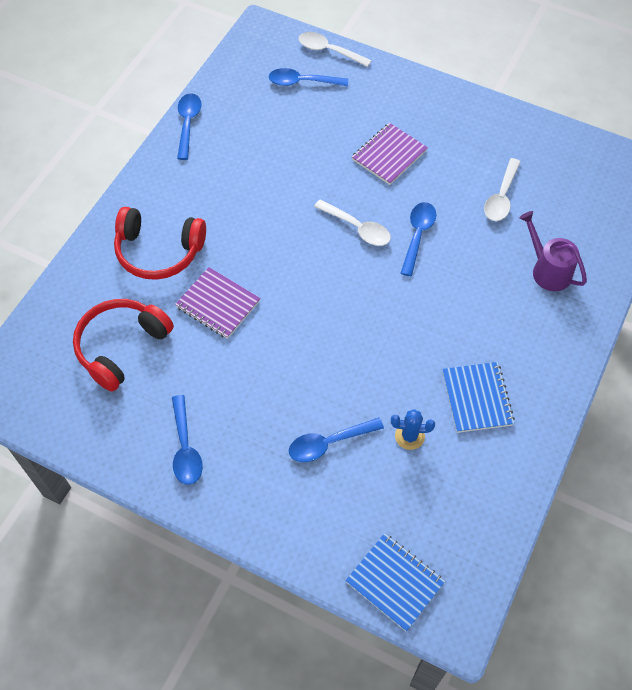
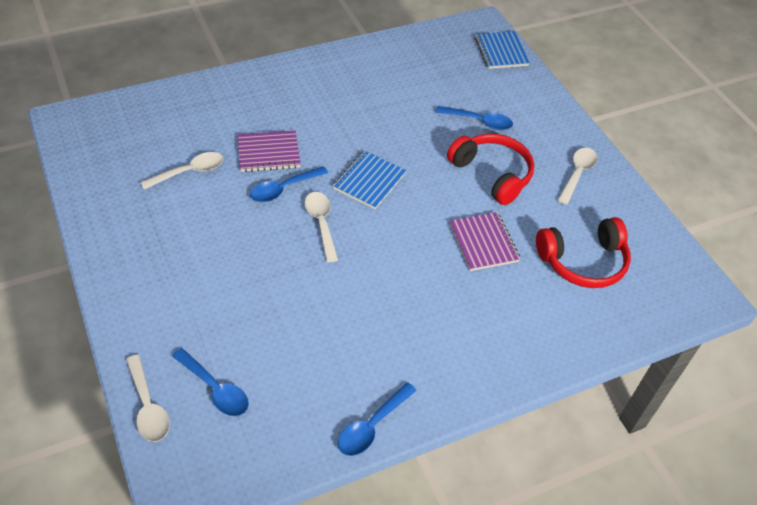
camera: 145 degrees left, 10 degrees down
(159, 251) = (500, 315): red headphones -> red headphones (492, 174)
(185, 448) = (577, 174): blue spoon -> white spoon
(389, 155) = (227, 260): purple notebook -> purple notebook (268, 153)
(409, 436) = (425, 95): blue cactus -> none
(477, 398) = (363, 86): blue notebook -> blue notebook (369, 181)
(548, 270) = (227, 113): purple watering can -> none

